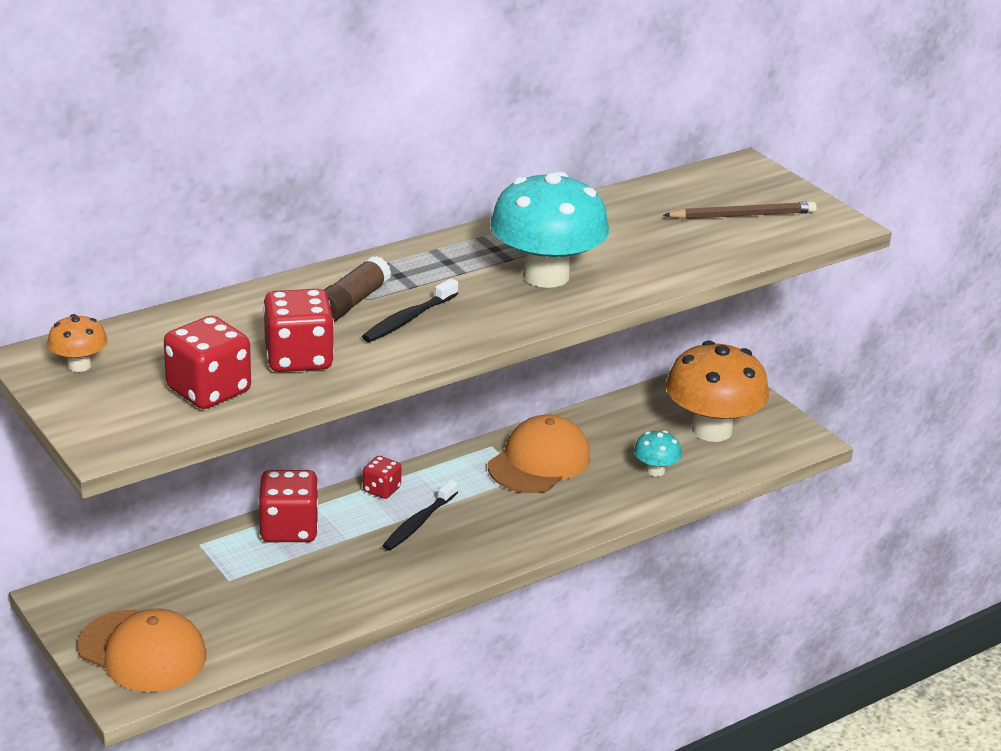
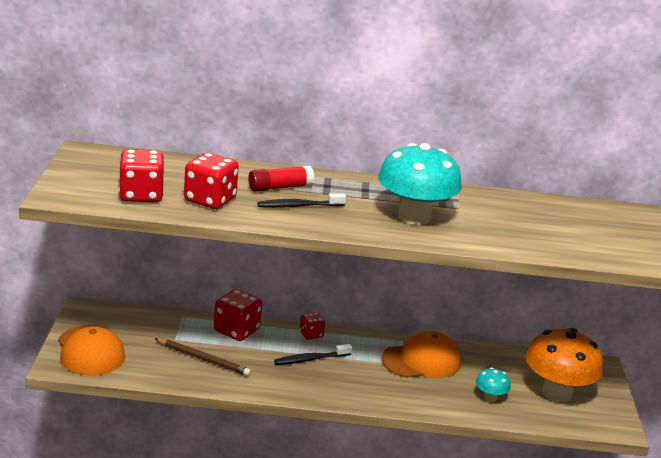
camera: 35 degrees right, 5 degrees down
(79, 365) = (98, 161): orange mushroom -> none
(351, 302) = (279, 187): brown glue stick -> red glue stick
(742, 215) = (595, 235): brown pencil -> brown pencil (203, 359)

